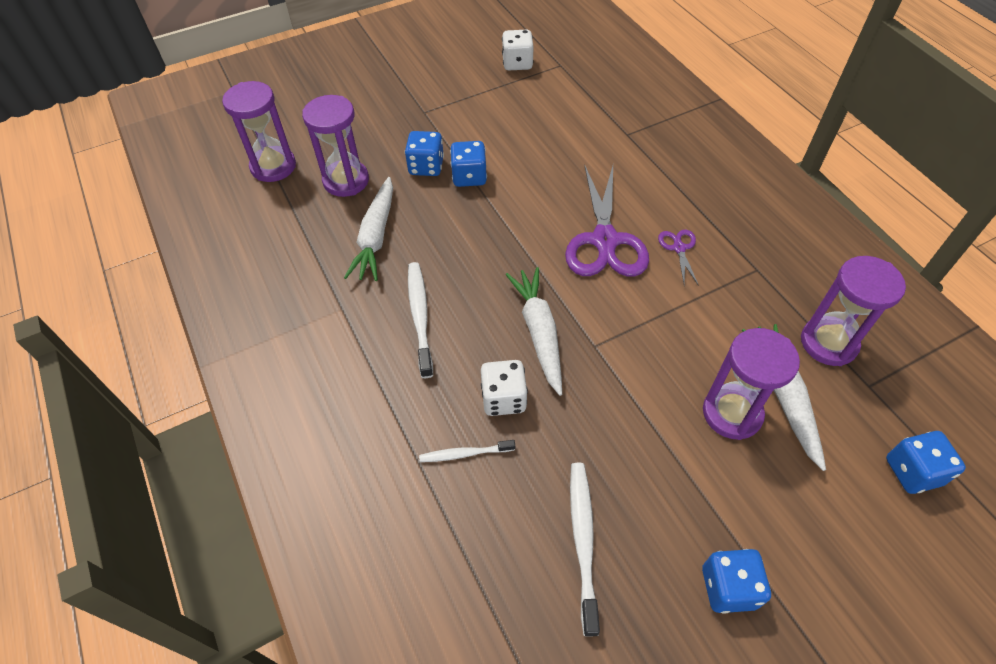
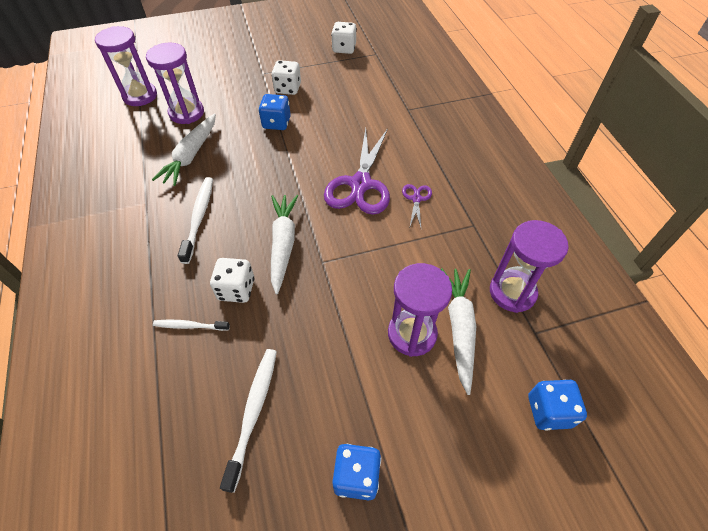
camera: 10 degrees right, 0 degrees up
(426, 166) = (248, 111): blue dice -> none
(465, 128) = (288, 88): none -> white dice

